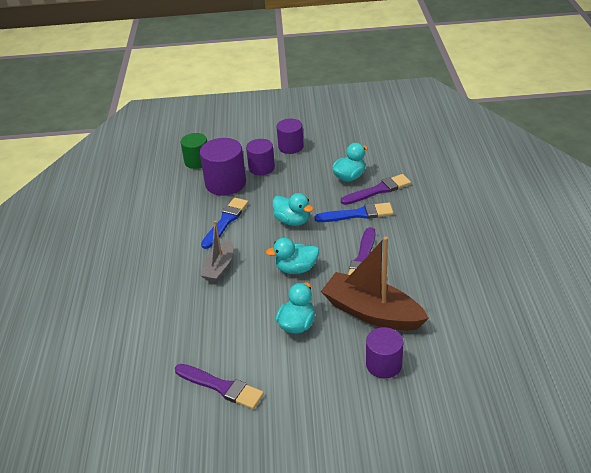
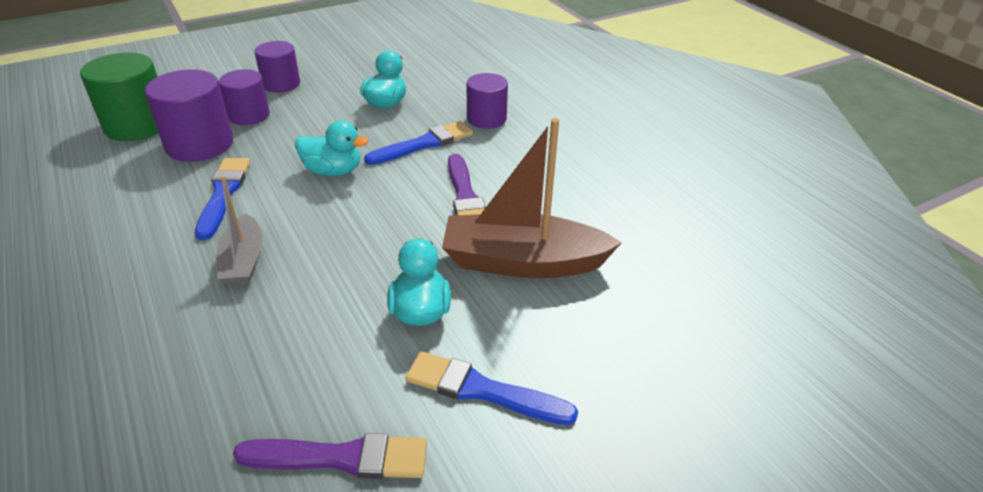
camera: 30 degrees left, 0 degrees up
(197, 161) = (137, 125): green cylinder -> green cylinder, size x1.53
(296, 269) = (374, 232): turquoise duck -> none
(306, 378) = (482, 390): none -> blue brush
(378, 190) = (434, 111): purple brush -> none
(383, 364) = (587, 330): purple cylinder -> purple cylinder (486, 119)

